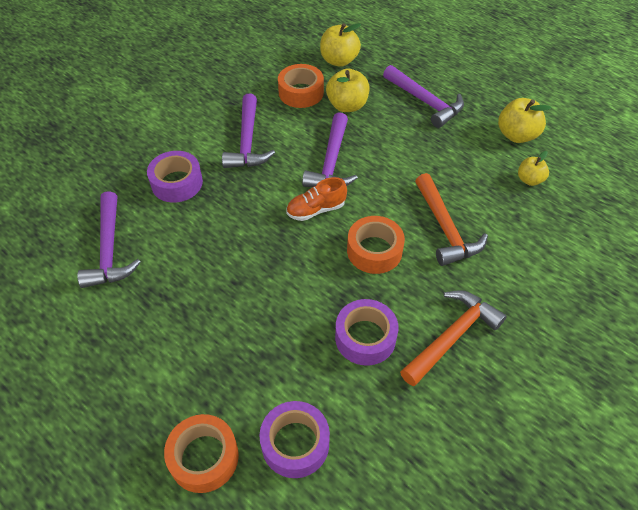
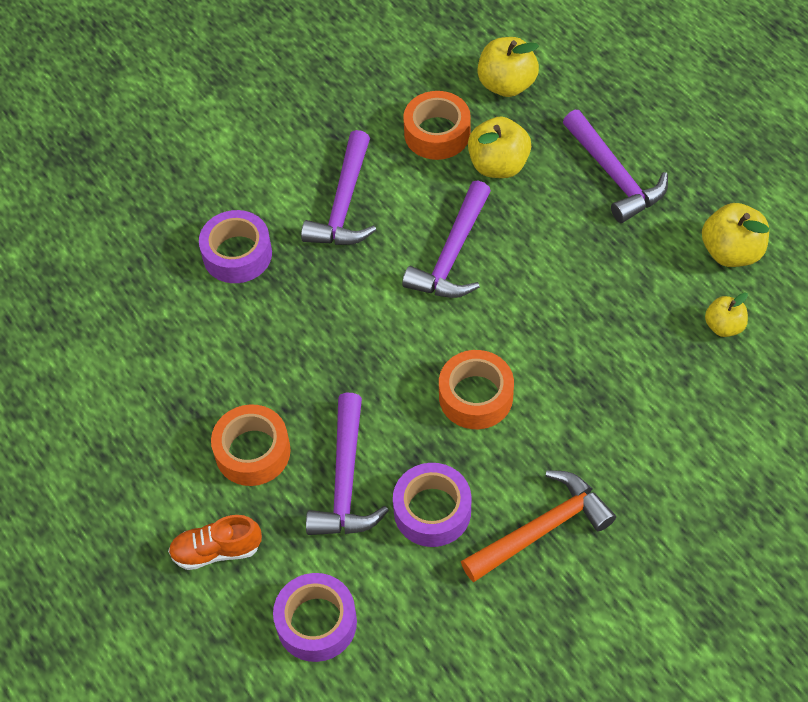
camera: 15 degrees right, 5 degrees up
(109, 250) = (137, 338): purple hammer -> purple hammer (346, 481)
(204, 457) = (209, 618): orange tape -> orange tape (252, 451)
(316, 210) = (413, 324): orange shoe -> orange shoe (216, 550)
(445, 228) = (580, 380): orange hammer -> none

